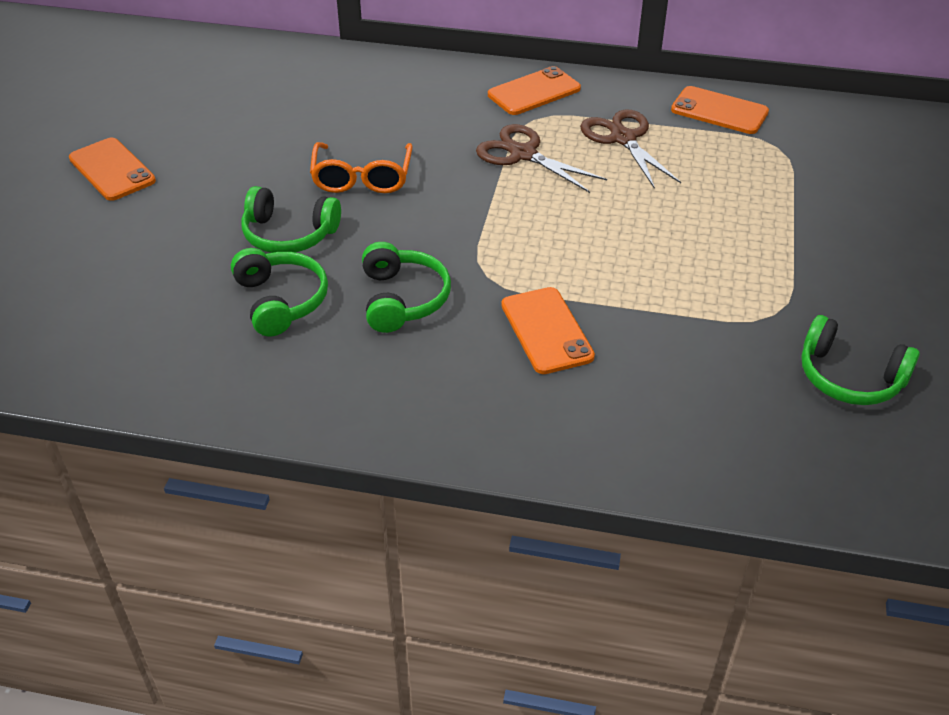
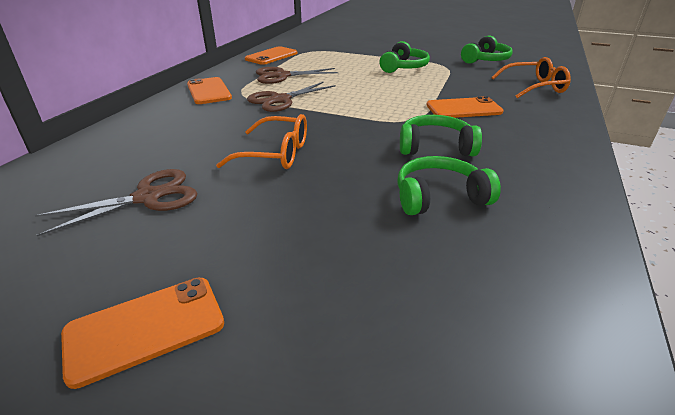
camera: 80 degrees left, 10 degrees down
(267, 124) = (148, 197): none -> brown scissors
(289, 234) = (344, 190): green headphones -> green headphones (404, 67)
(693, 432) = (534, 87): none -> orange glasses

